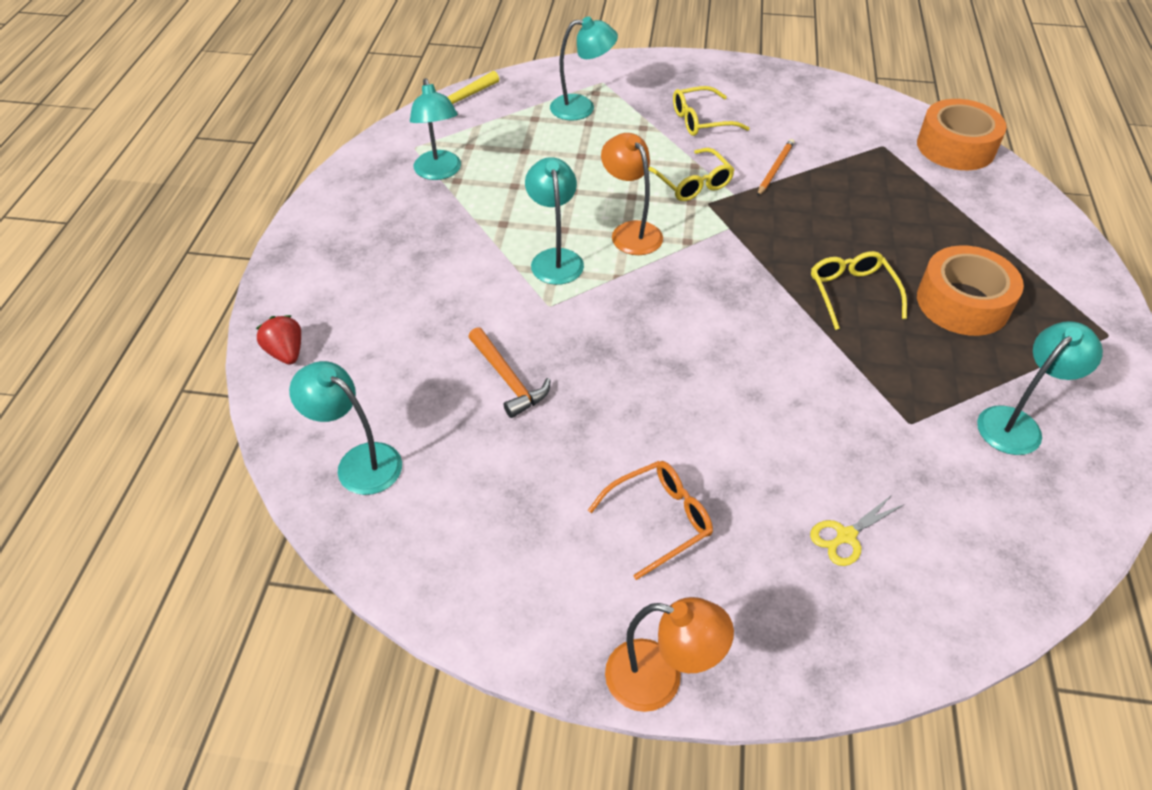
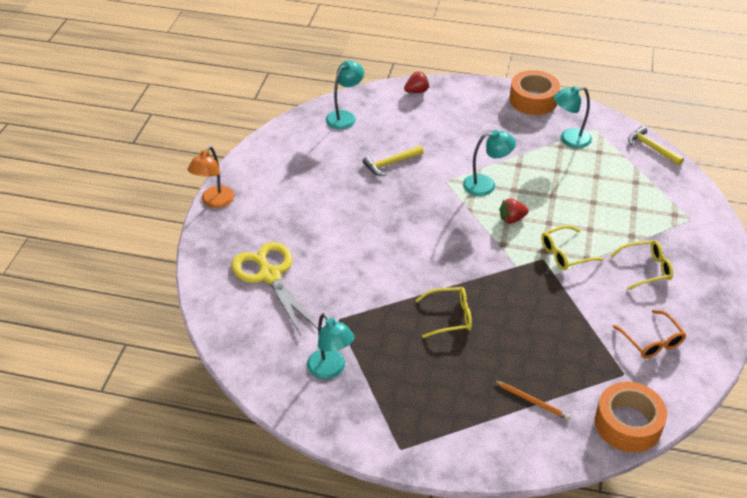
camera: 95 degrees right, 5 degrees down
(508, 379) = (391, 163): orange hammer -> yellow hammer
(582, 107) = (653, 206): turquoise lamp -> none
(631, 231) = (512, 219): orange lamp -> red strawberry
(659, 520) = (293, 210): orange glasses -> orange glasses (651, 341)
(701, 120) = (645, 269): yellow glasses -> yellow glasses turned 90 degrees clockwise
(775, 169) = (586, 301): orange pencil -> orange pencil (532, 401)
(845, 536) = (270, 275): yellow scissors -> yellow scissors, size x2.27
(962, 303) = (437, 373): orange tape -> orange tape (533, 100)

